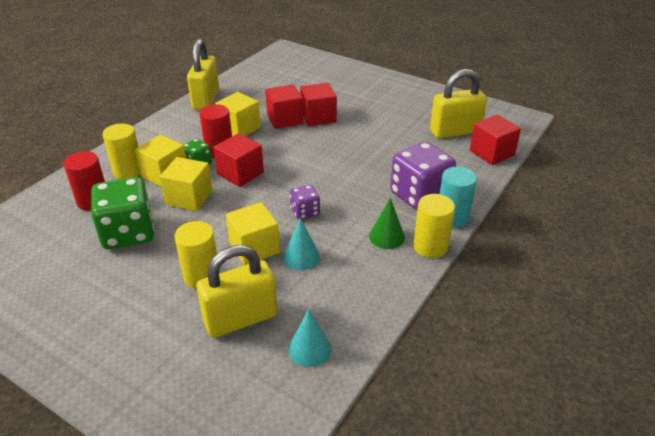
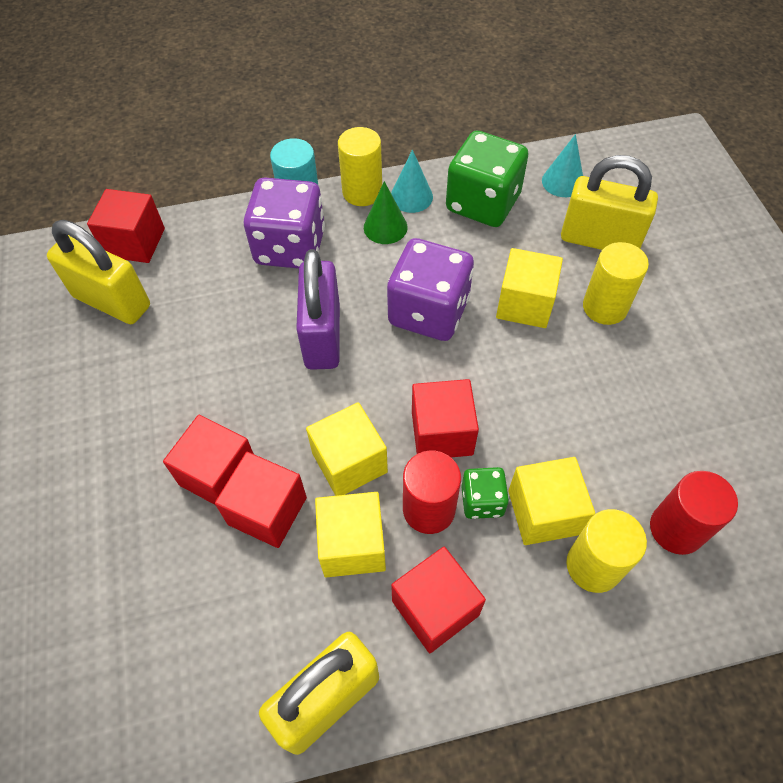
camera: 135 degrees left, 20 degrees up
(128, 233) = (654, 427): green dice -> green dice (482, 203)
(188, 131) = (435, 608): none -> red cube
(189, 197) = (541, 436): yellow cube -> yellow cube (349, 462)
(301, 257) = (488, 261): turquoise cone -> turquoise cone (411, 196)
(305, 212) = (428, 312): purple dice -> purple dice, size x1.97
(343, 173) = (322, 336): none -> purple padlock

